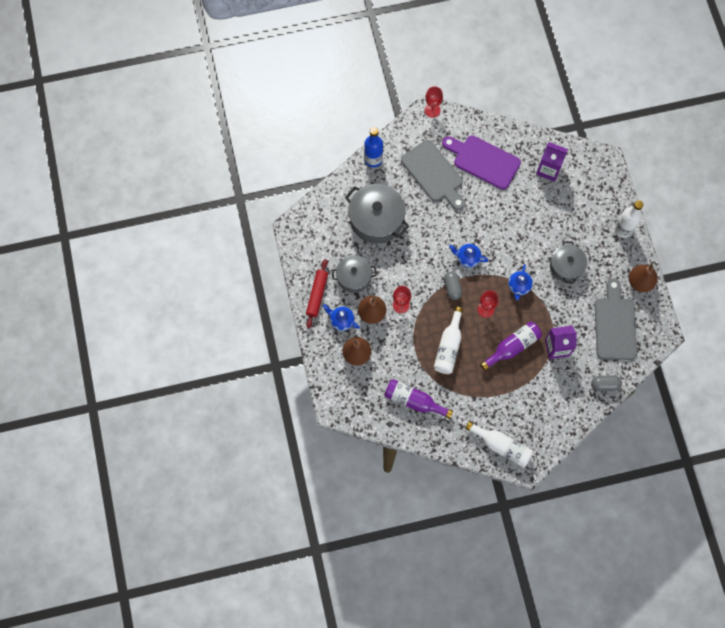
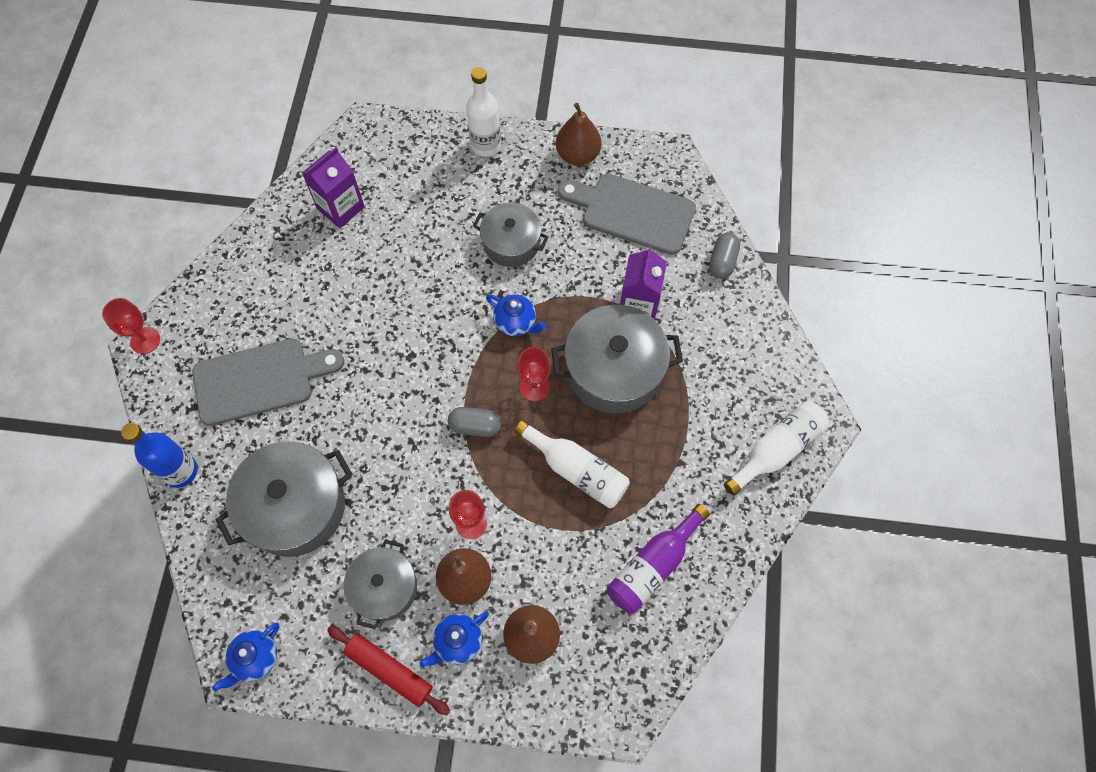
camera: 70 degrees left, 5 degrees down
(467, 258) = (434, 383): blue teapot -> blue teapot (255, 659)
(483, 161) = (277, 295): purple cutting board -> none
(512, 347) = (614, 370): purple bottle -> grey pot

